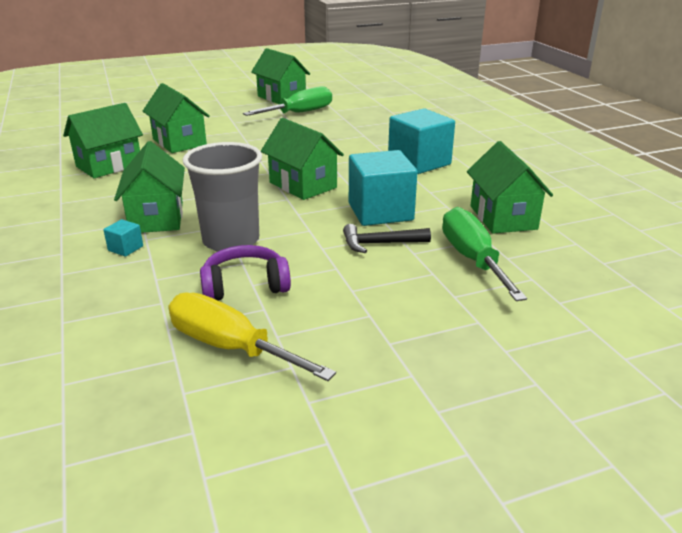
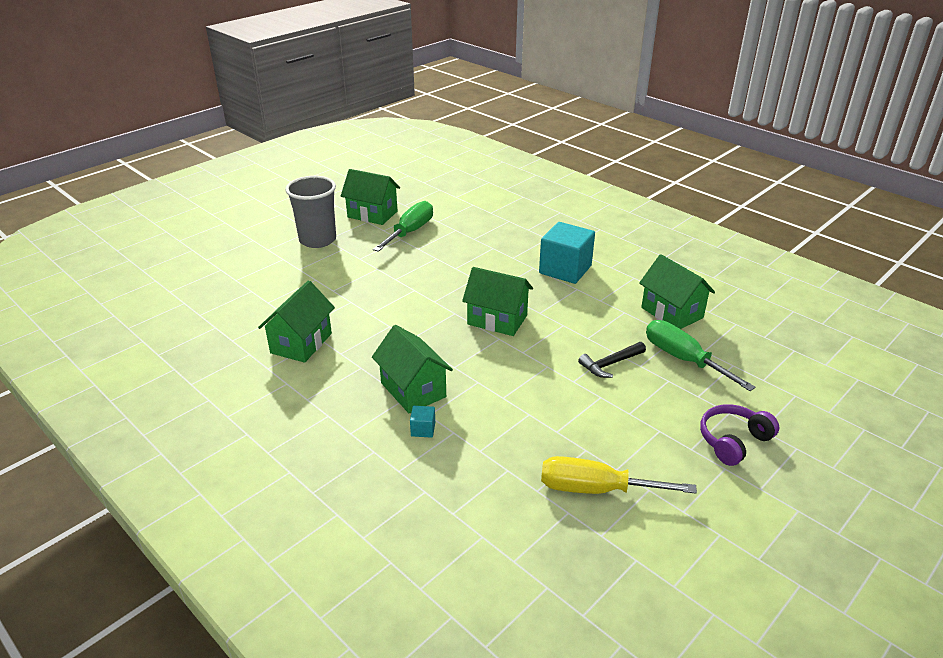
camera: 25 degrees left, 5 degrees up
(179, 142) = (336, 297): green house -> none
(231, 241) = (499, 395): grey cup -> grey cup (317, 240)
(245, 285) = (552, 434): purple headphones -> purple headphones (733, 441)
(380, 212) = (582, 332): turquoise cube -> none

